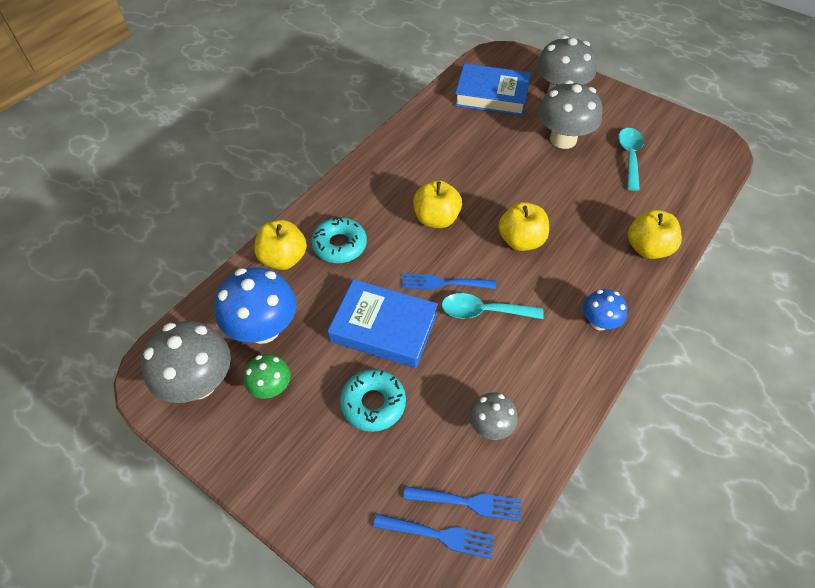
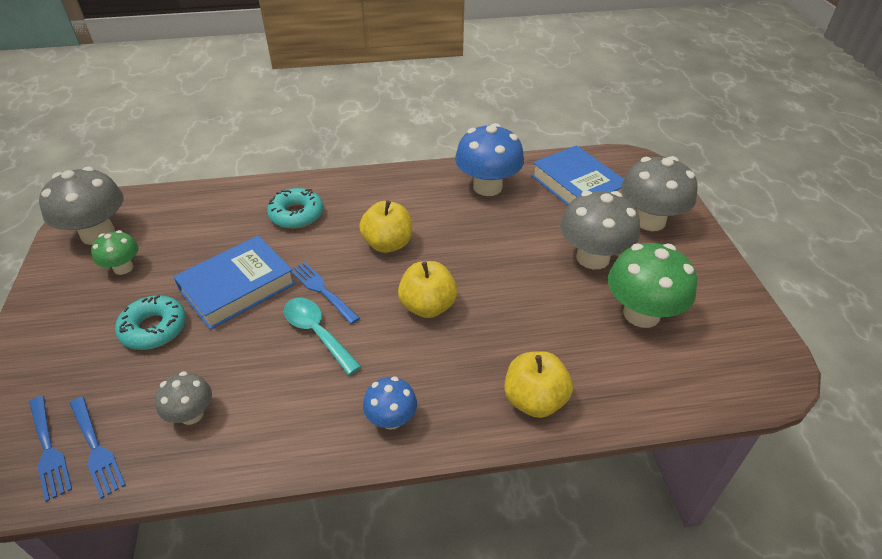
camera: 45 degrees right, 10 degrees down
(263, 329) = (175, 231): blue mushroom -> blue mushroom (487, 187)
(283, 259) = (251, 198): yellow apple -> none
(384, 327) = (237, 287): blue book -> blue book turned 75 degrees clockwise
(629, 156) = (641, 314): turquoise spoon -> green mushroom

